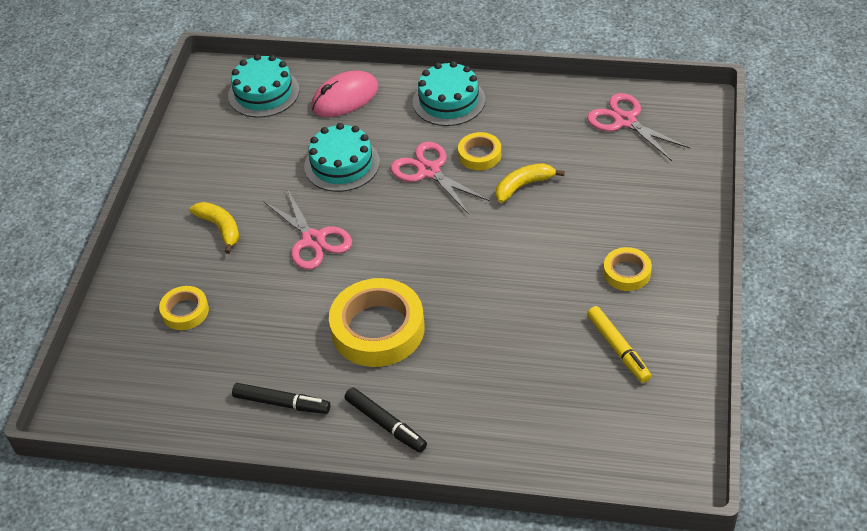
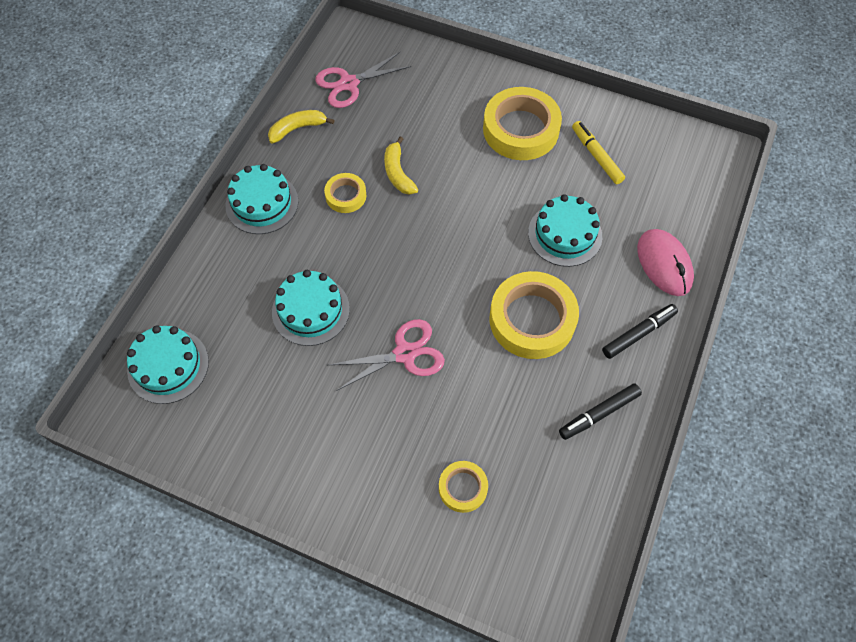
camera: 80 degrees left, 15 degrees up
(220, 228) = (358, 438): yellow banana -> yellow banana (297, 129)
(282, 403) = (599, 414): black marker -> black marker turned 150 degrees counterclockwise
(345, 98) = (214, 290): pink mouse -> pink mouse (664, 264)
(429, 171) = (350, 239): pink scissors -> none
(495, 338) = (565, 234): none -> turquoise cake
(618, 348) = (596, 156): yellow marker -> yellow marker turned 105 degrees counterclockwise
(627, 273) = (520, 129): yellow tape -> yellow tape, size x1.94

